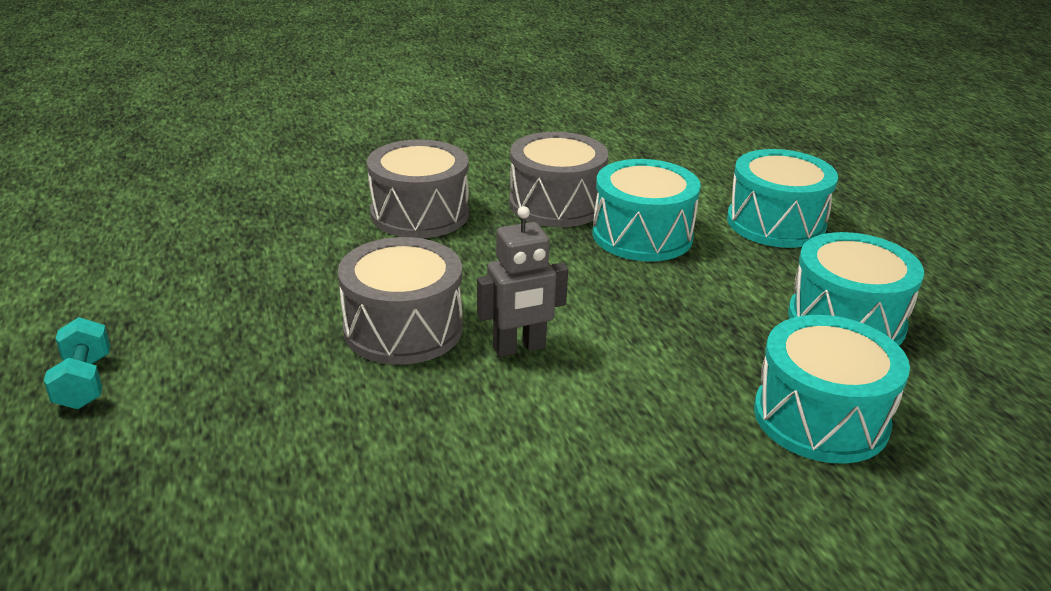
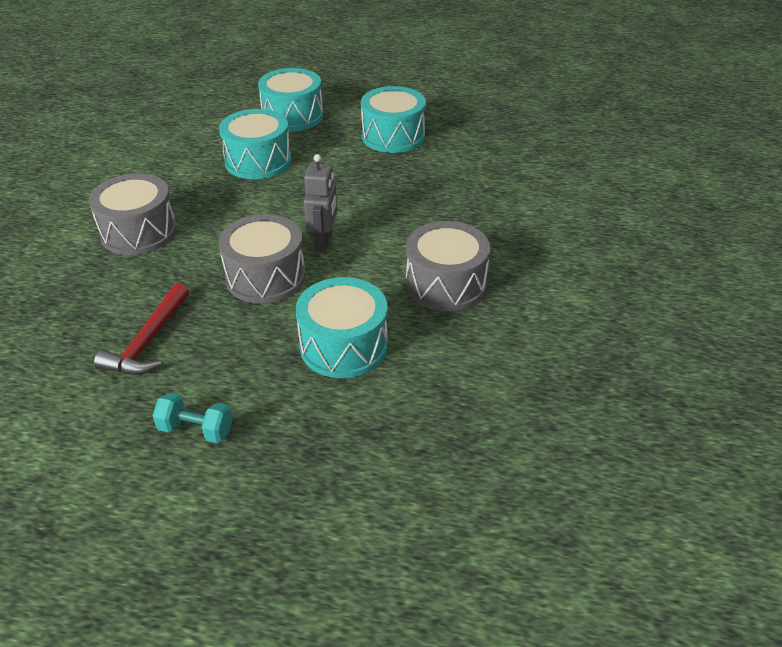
camera: 60 degrees left, 10 degrees up
(228, 292) = (148, 341): none -> red hammer
(556, 204) = (189, 176): grey drum -> grey drum (445, 284)
(820, 417) = (453, 175): turquoise drum -> turquoise drum (343, 346)

